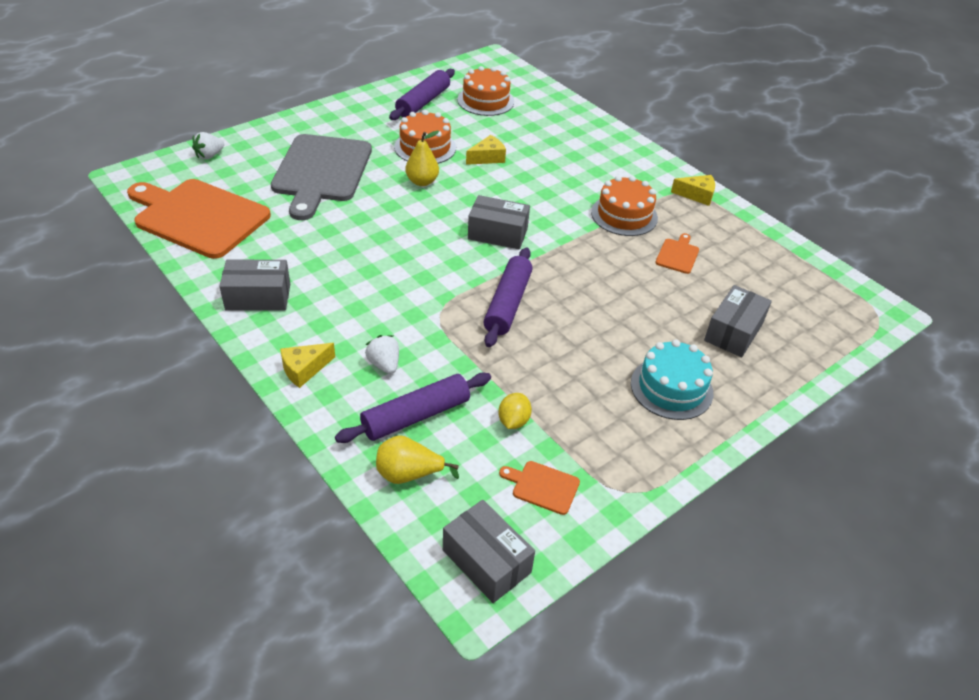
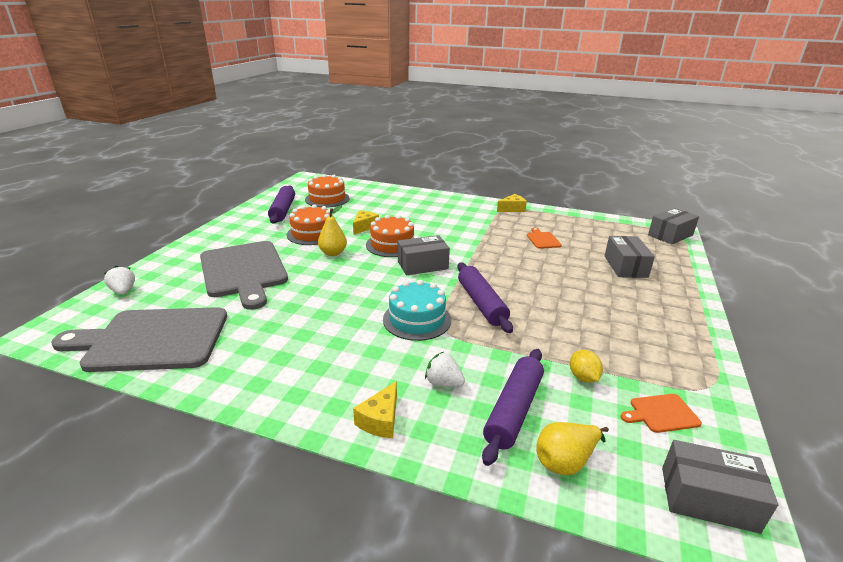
camera: 30 degrees left, 15 degrees down
(198, 217) = (152, 339): orange cutting board -> grey cutting board
(209, 155) = (123, 291): white strawberry -> white strawberry turned 135 degrees clockwise
(258, 297) = (275, 380): grey box -> grey box (670, 235)
(624, 215) = (487, 230): orange cake -> orange cake (392, 245)
(671, 388) = (640, 310): turquoise cake -> turquoise cake (417, 319)

